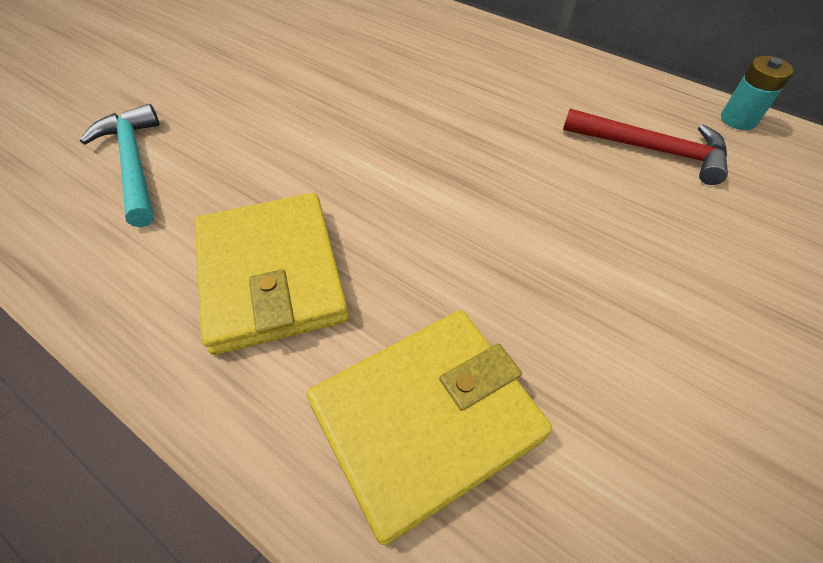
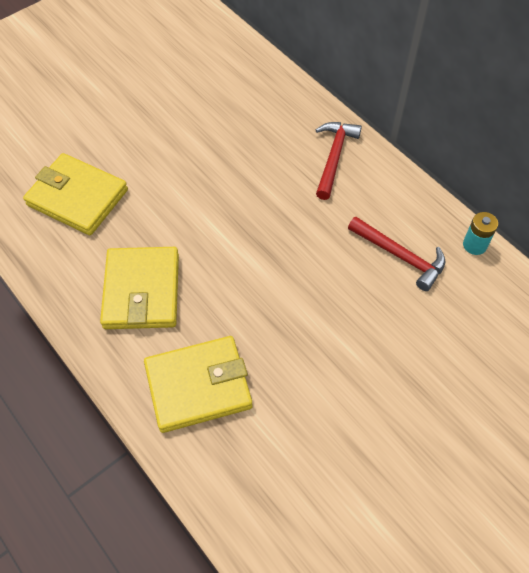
camera: 15 degrees right, 5 degrees up
(134, 163) = (77, 197): turquoise hammer -> yellow wallet
(499, 59) = (334, 157): none -> red hammer

